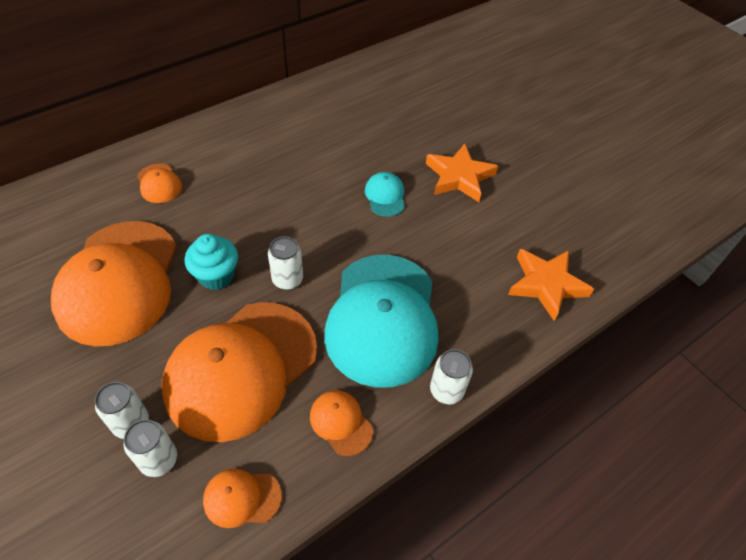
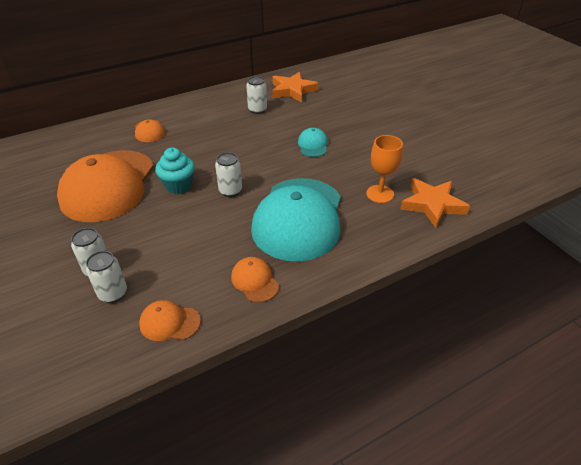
camera: 10 degrees right, 10 degrees down
(241, 369) = (185, 242): orange cap -> none
(446, 390) = (341, 266): white can -> white can (257, 110)
(459, 177) = (371, 136): orange star -> orange star (292, 90)
(480, 272) = (380, 194): none -> orange goblet

